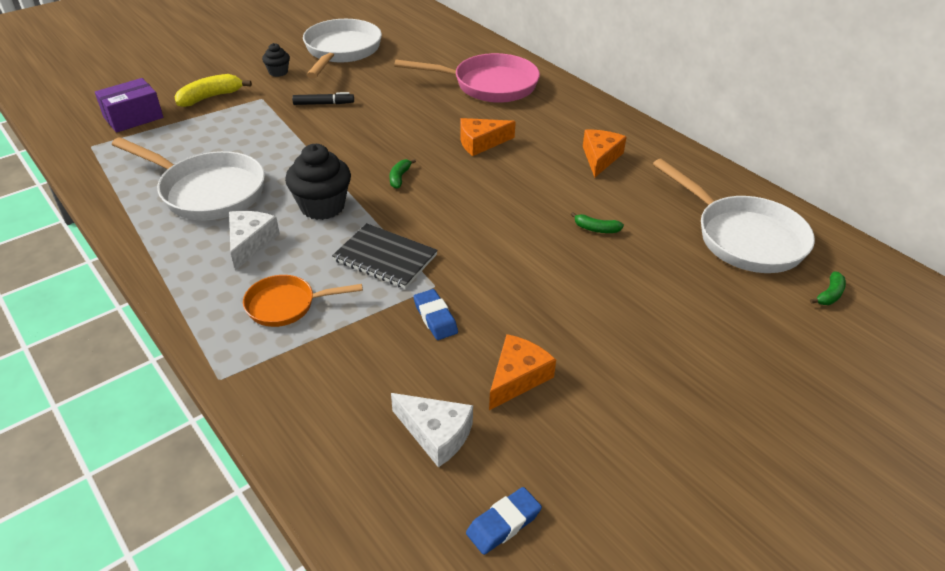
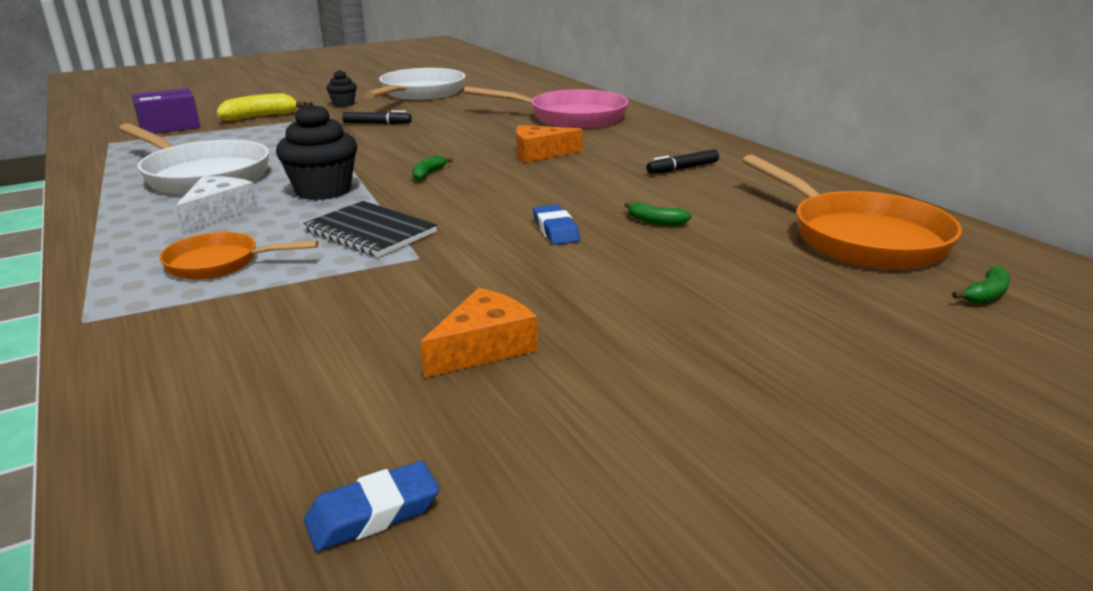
camera: 10 degrees right, 15 degrees down
(435, 318) = (401, 285): blue eraser -> blue eraser (555, 230)
(436, 434) = (332, 397): white cheese -> none
(600, 158) = (682, 168): orange cheese -> black marker
(743, 237) = (859, 237): white pan -> orange pan

